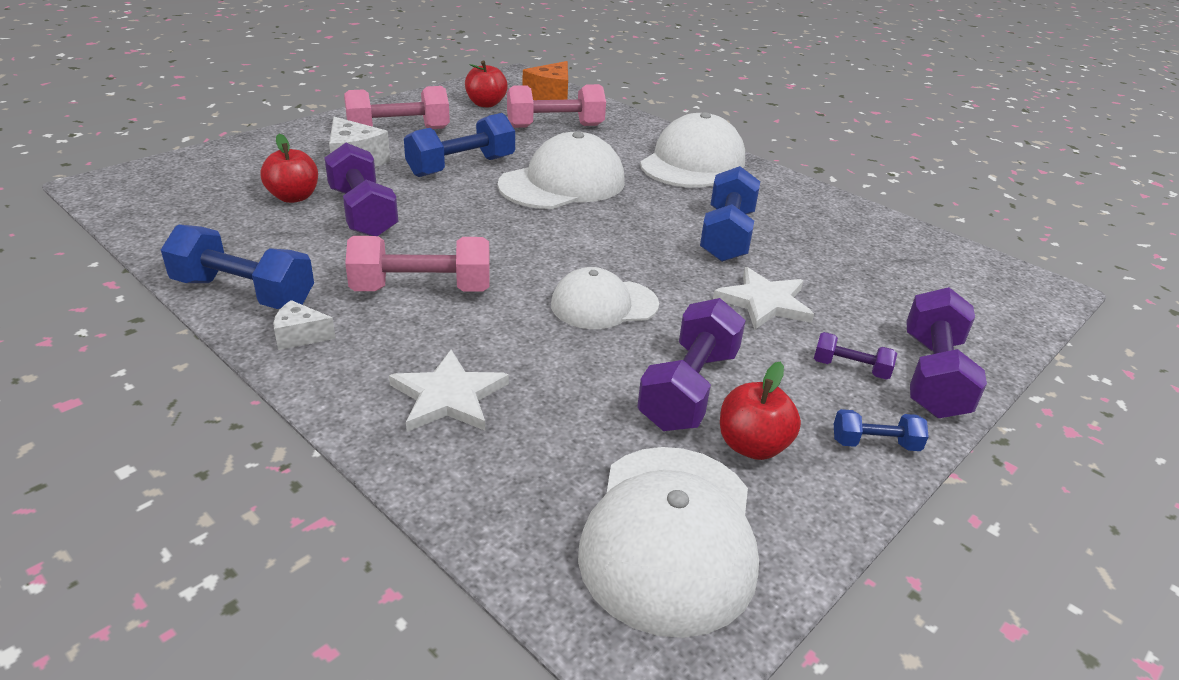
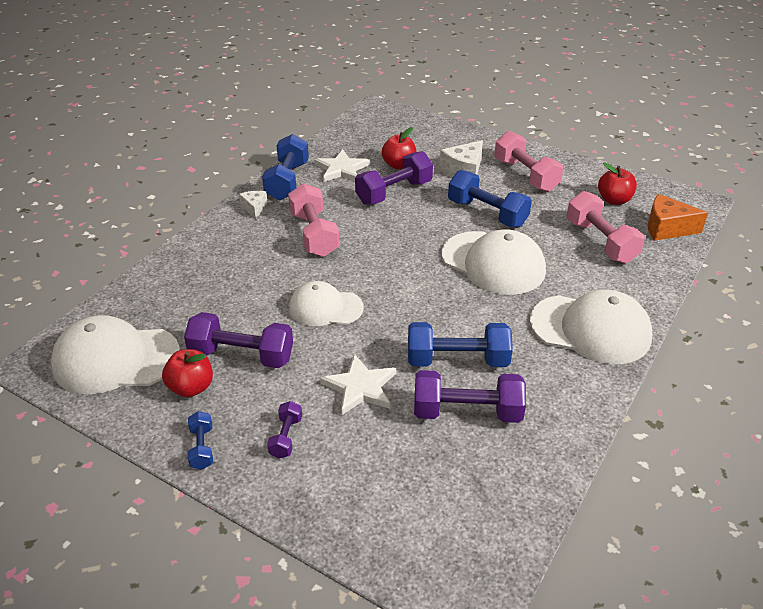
camera: 80 degrees right, 5 degrees up
(448, 397) = (214, 266): white star -> white star (341, 169)
(604, 304) = (325, 308): white cap -> white cap turned 60 degrees counterclockwise
(933, 376) = (289, 488): purple dumbbell -> purple dumbbell (467, 412)

